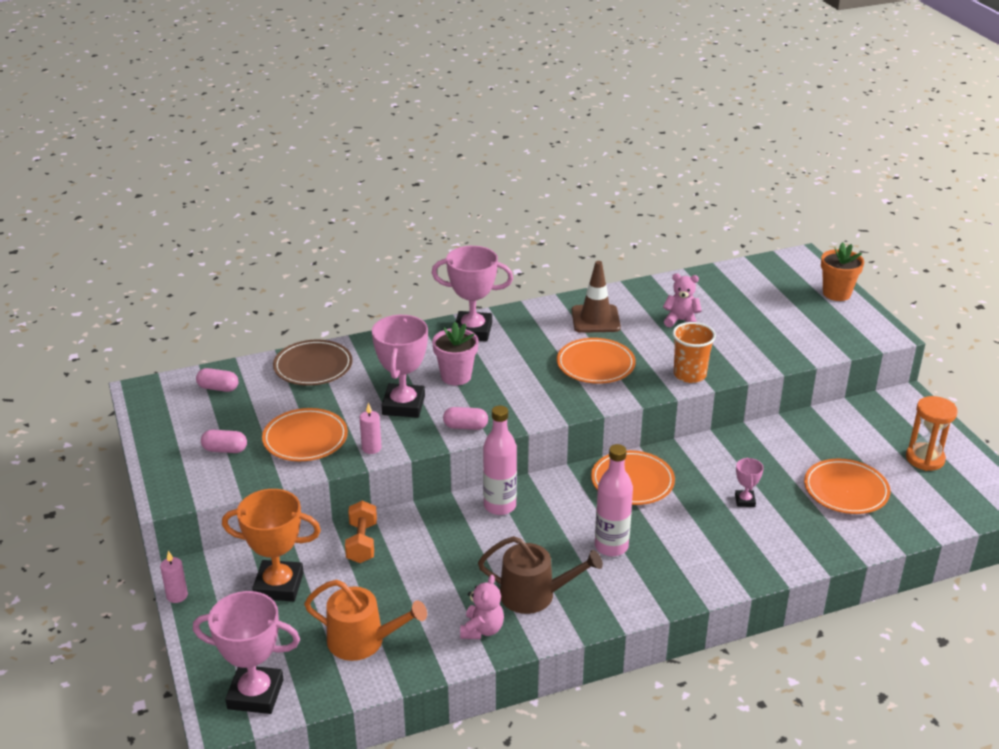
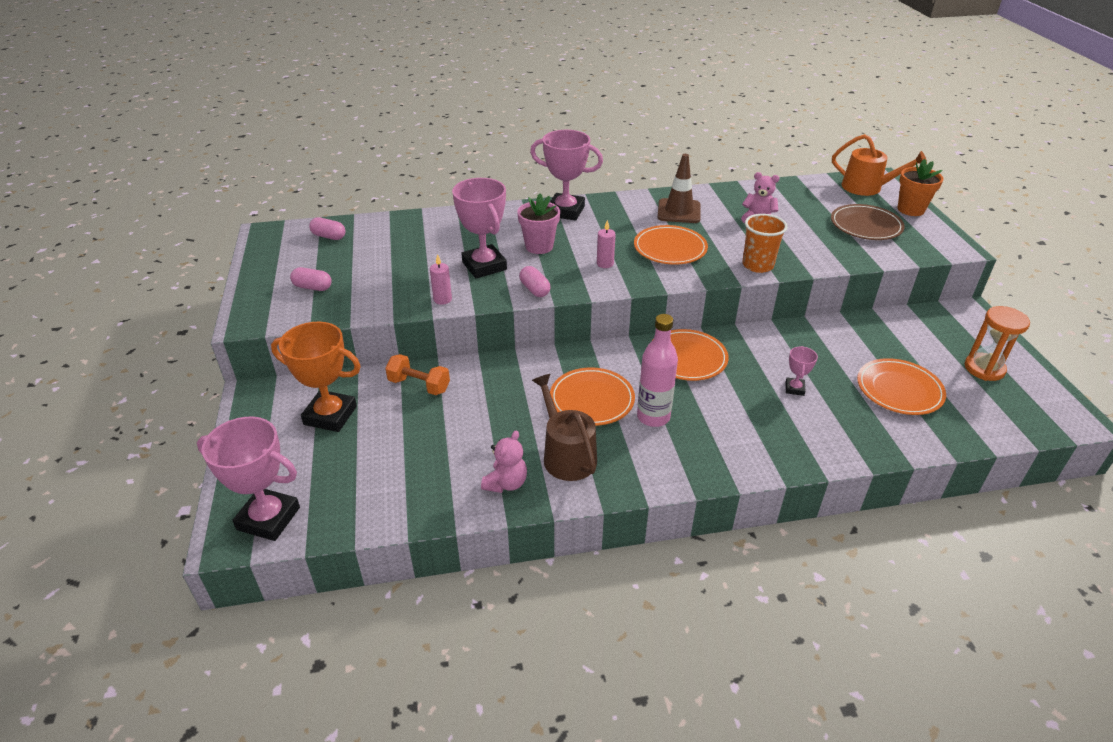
camera: 10 degrees right, 5 degrees up
(177, 596) = (237, 413): pink candle -> pink candle (605, 264)
(305, 438) = (386, 285): orange plate -> orange plate (592, 399)
(313, 366) = (416, 227): brown plate -> brown plate (866, 226)
(362, 543) = (419, 385): orange dumbbell -> orange dumbbell turned 75 degrees counterclockwise
(363, 641) = (388, 479): orange watering can -> orange watering can (867, 187)
(403, 405) = (484, 266): pink trophy -> pink trophy turned 45 degrees counterclockwise
(465, 427) = (534, 289): pink capsule -> pink capsule turned 45 degrees clockwise
(500, 506) = (556, 366): pink bottle -> none
(534, 595) = (566, 455): brown watering can -> brown watering can turned 135 degrees counterclockwise

